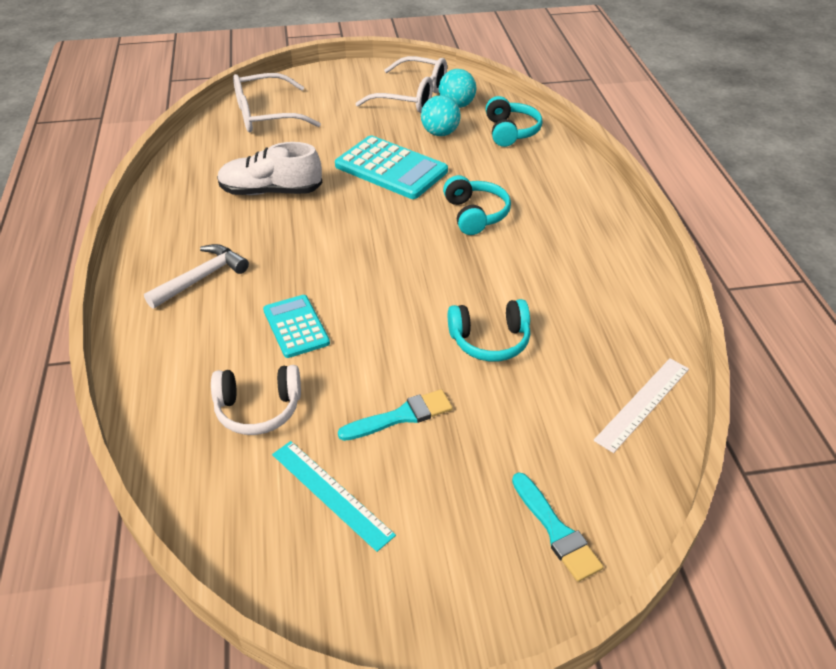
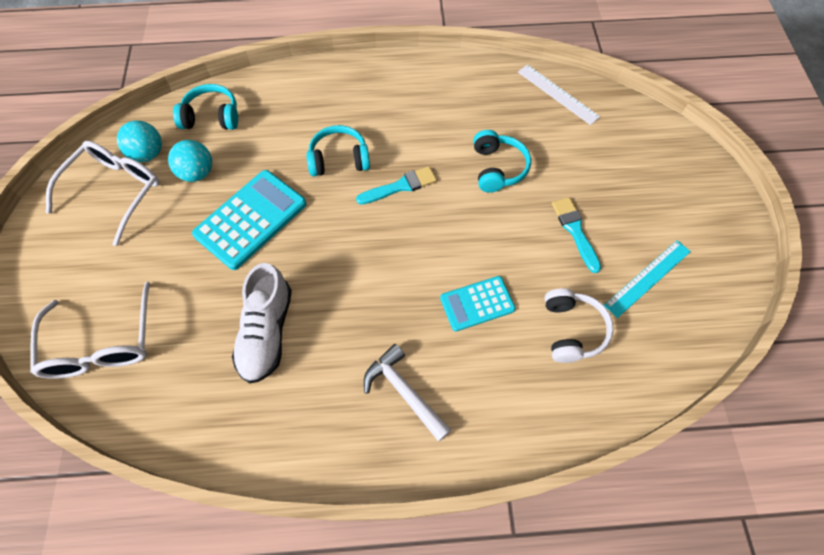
camera: 85 degrees left, 20 degrees up
(556, 530) = (661, 155): turquoise brush -> turquoise brush (400, 186)

